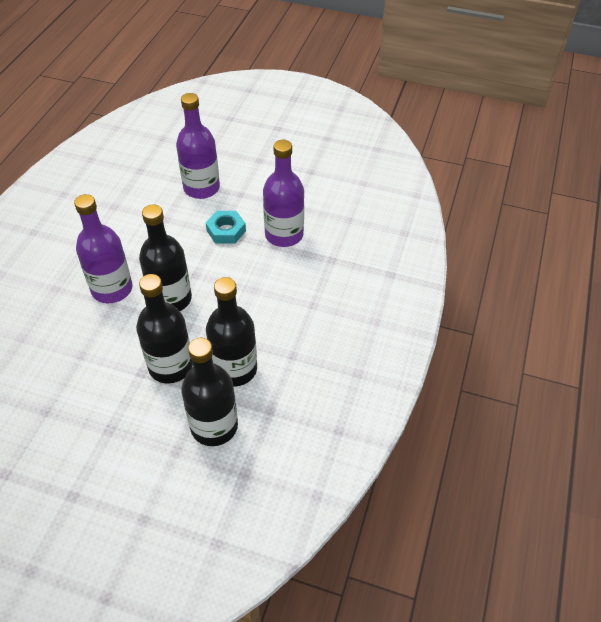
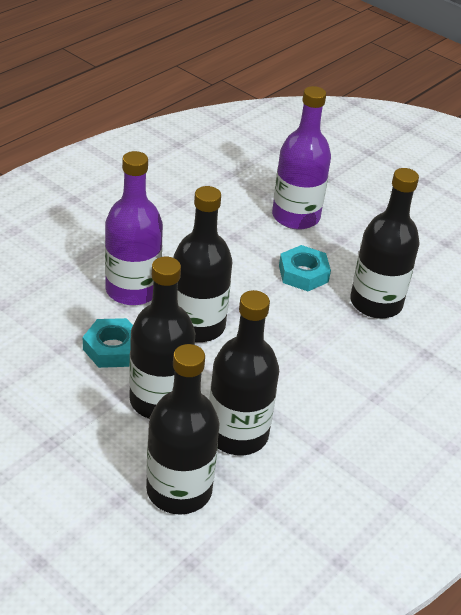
camera: 20 degrees right, 10 degrees down
(119, 340) = (112, 348): none -> turquoise nut
(284, 235) = (376, 303): purple bottle -> black bottle

